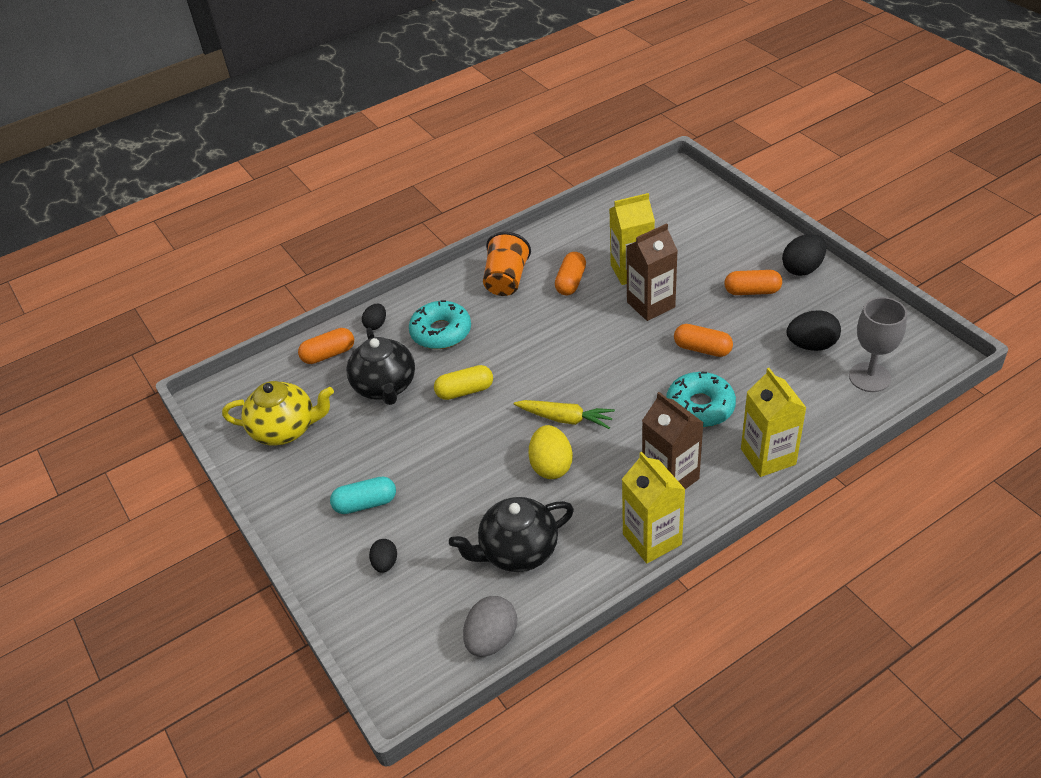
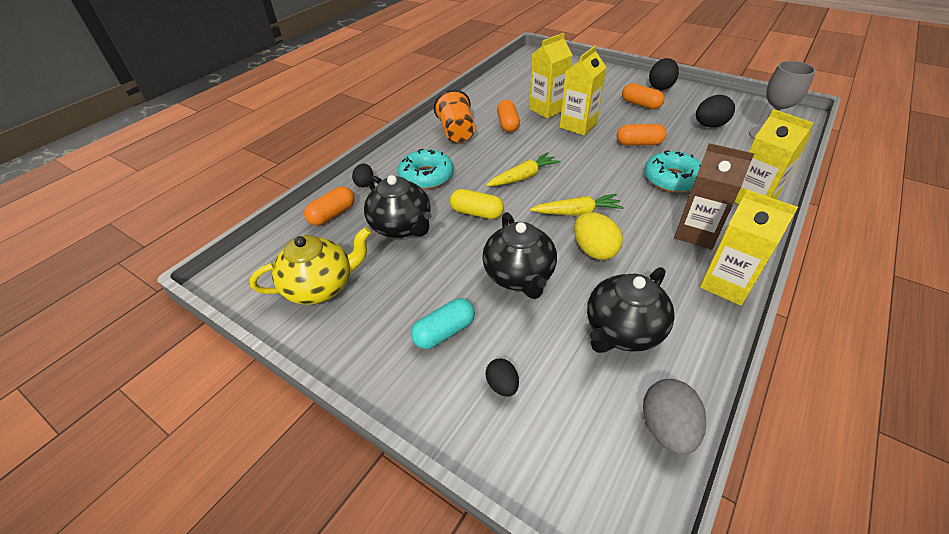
camera: 25 degrees left, 0 degrees up
(462, 471) = (519, 276): none -> black teapot
(465, 391) = (476, 213): yellow capsule -> yellow capsule turned 60 degrees clockwise
(540, 360) = (523, 177): none -> yellow carrot
(651, 305) = (578, 125): brown carton -> yellow carton
(752, 291) = (640, 104): orange capsule -> orange capsule turned 60 degrees clockwise

